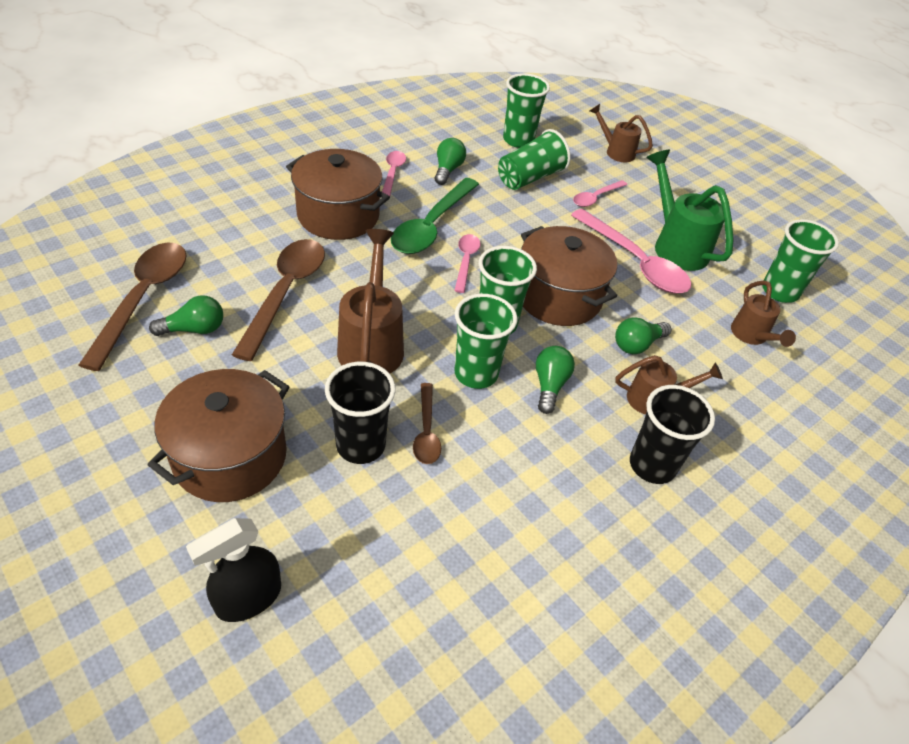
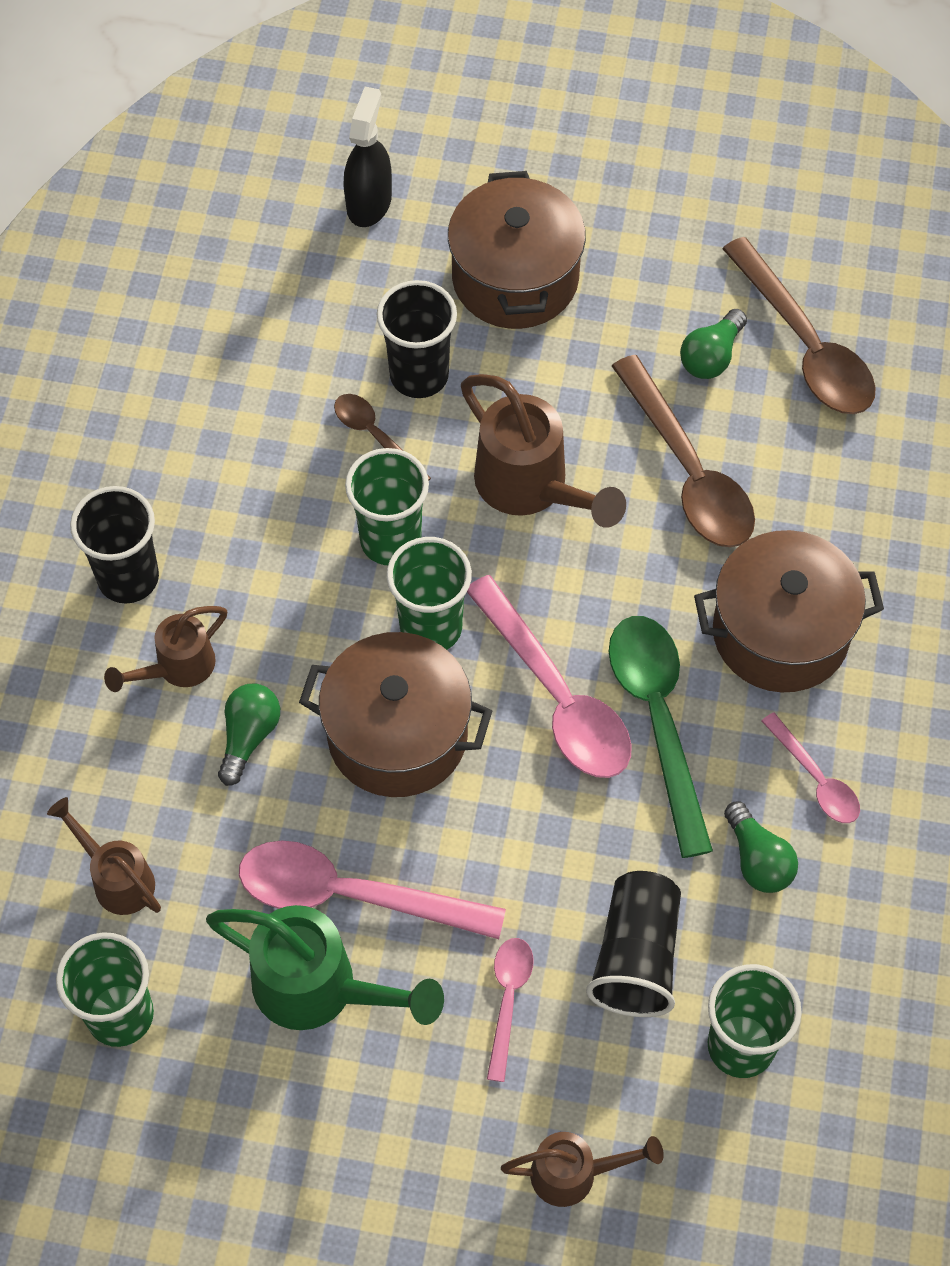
camera: 145 degrees right, 15 degrees up
(466, 261) = (556, 695): pink spoon -> pink spoon, size x1.87
(530, 178) = (636, 956): green cup -> black cup
(549, 385) = (302, 590): green light bulb -> none

